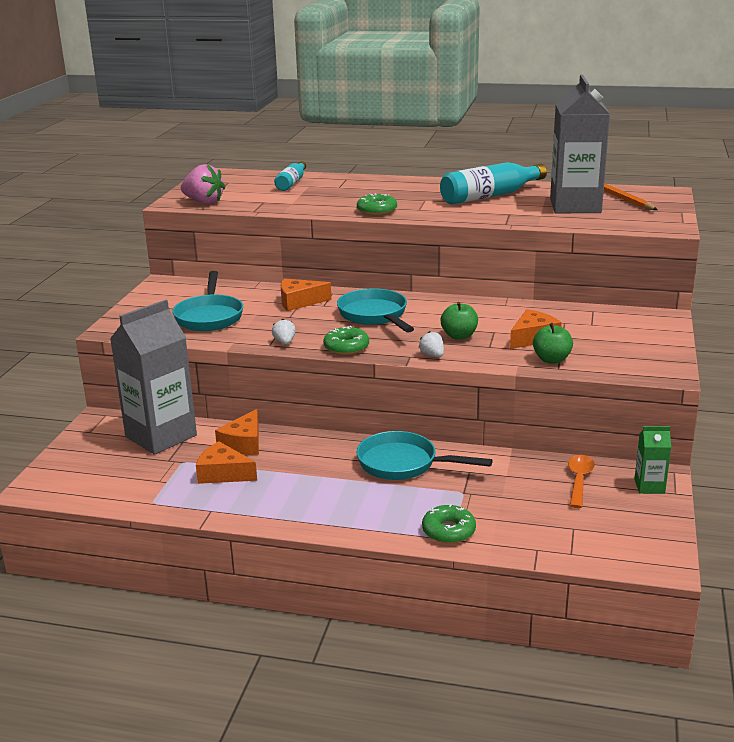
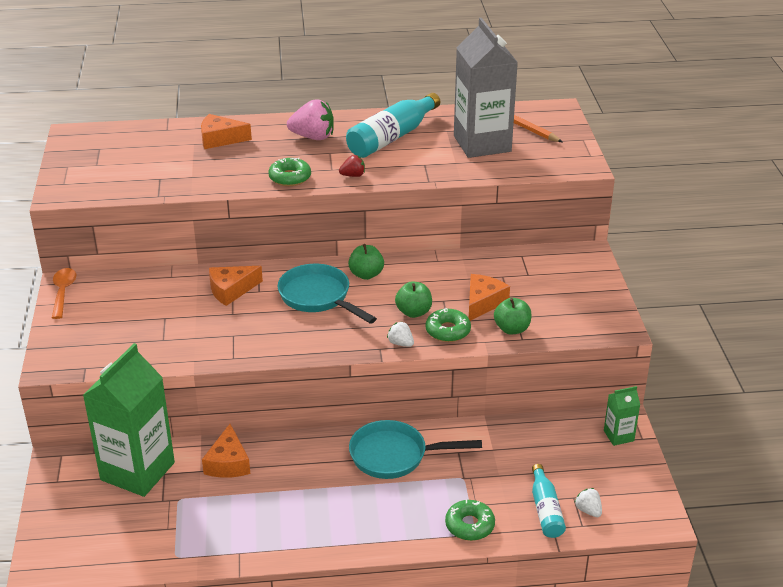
camera: 20 degrees left, 10 degrees up
(161, 436) = (137, 471): grey carton -> green carton
(204, 202) = (93, 188): pink strawberry -> pink strawberry (313, 137)
(209, 316) = (147, 328): turquoise pan -> none
(223, 474) = (227, 505): orange cheese -> orange cheese (220, 139)
(284, 342) = (247, 352): white strawberry -> white strawberry (588, 510)
(291, 183) = (172, 141): turquoise bottle -> turquoise bottle (545, 510)
(346, 347) = (312, 347): green donut -> green donut (448, 331)
(430, 306) = (366, 274): none -> green apple
(436, 214) = (353, 175): none -> red strawberry
(579, 480) = (557, 441): orange spoon -> orange spoon (63, 292)

